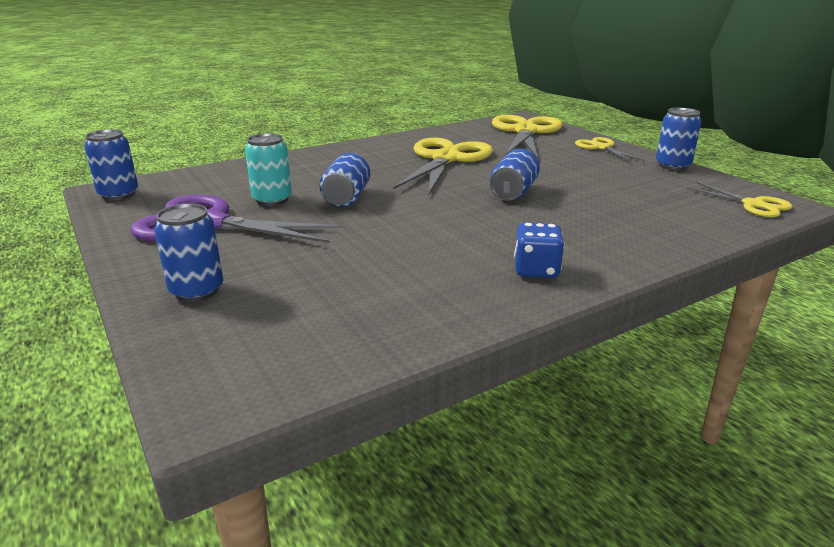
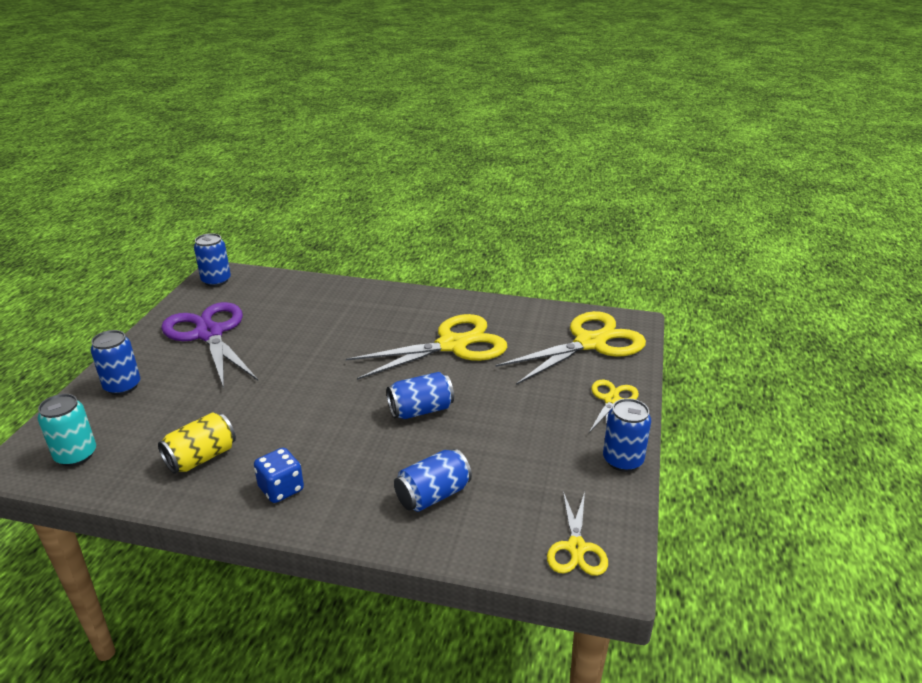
camera: 45 degrees right, 5 degrees up
(272, 199) = (273, 329): turquoise can -> turquoise can (76, 455)
(347, 197) = (314, 351): blue can -> blue can (433, 495)
(421, 289) = (201, 457): none -> yellow can

